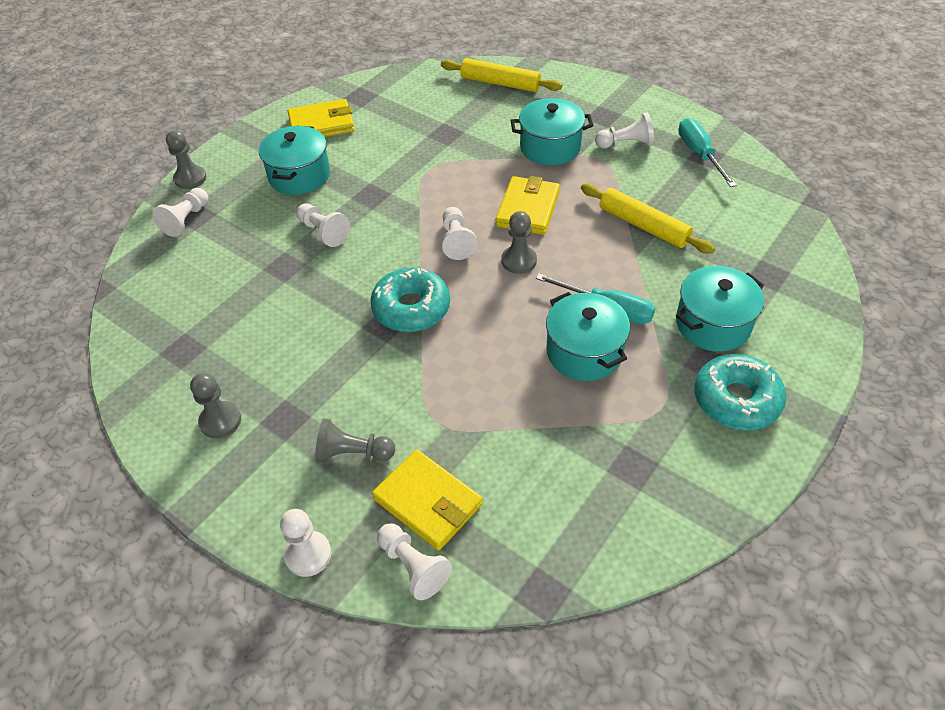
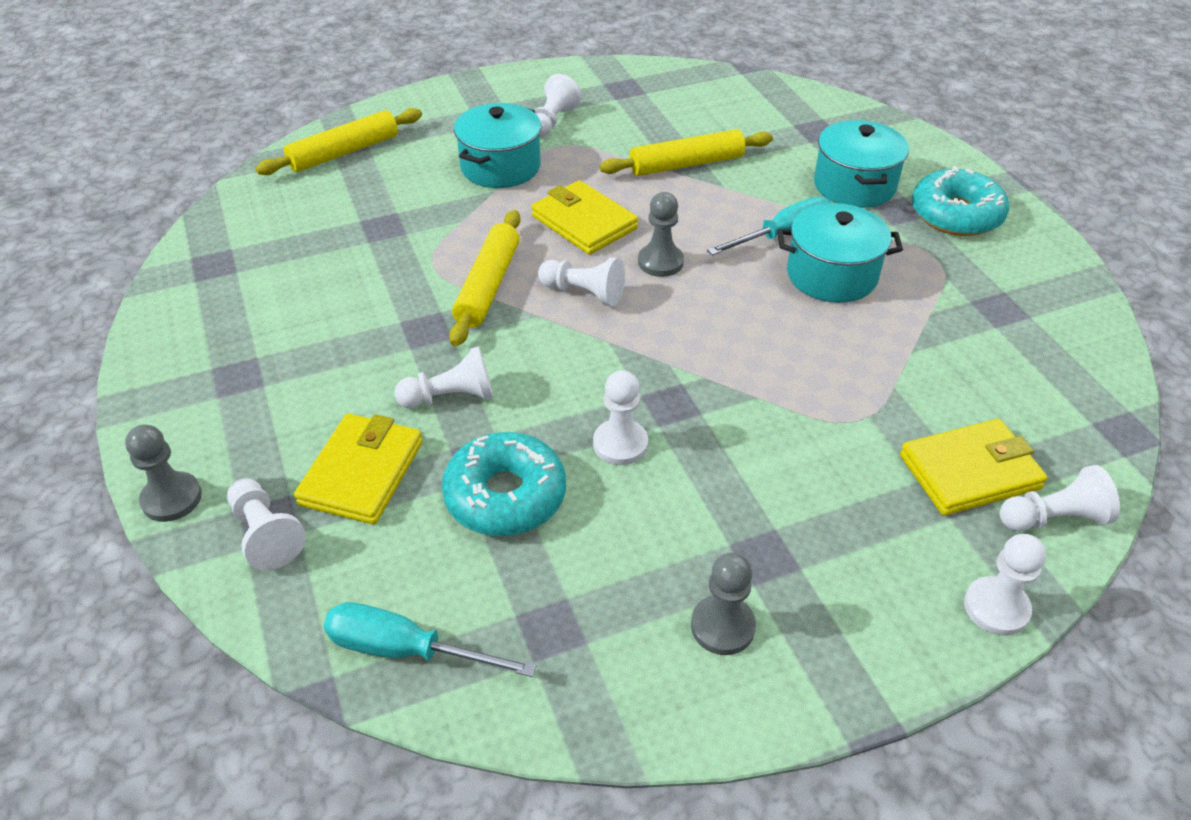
camera: 60 degrees left, 5 degrees down
(299, 176) = (309, 379): turquoise pot -> none
(321, 124) = (225, 319): yellow wallet -> yellow wallet (362, 473)
(334, 317) = (620, 444): none -> white pawn
(353, 453) = (861, 509): grey pawn -> none
(411, 308) = (662, 371): turquoise donut -> turquoise donut (505, 495)
(428, 199) = (487, 286): none -> yellow rolling pin
(699, 154) = (618, 90): turquoise screwdriver -> turquoise screwdriver (406, 650)

